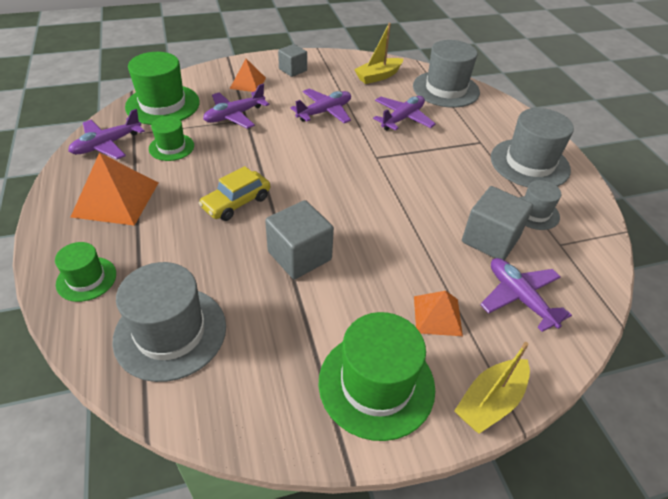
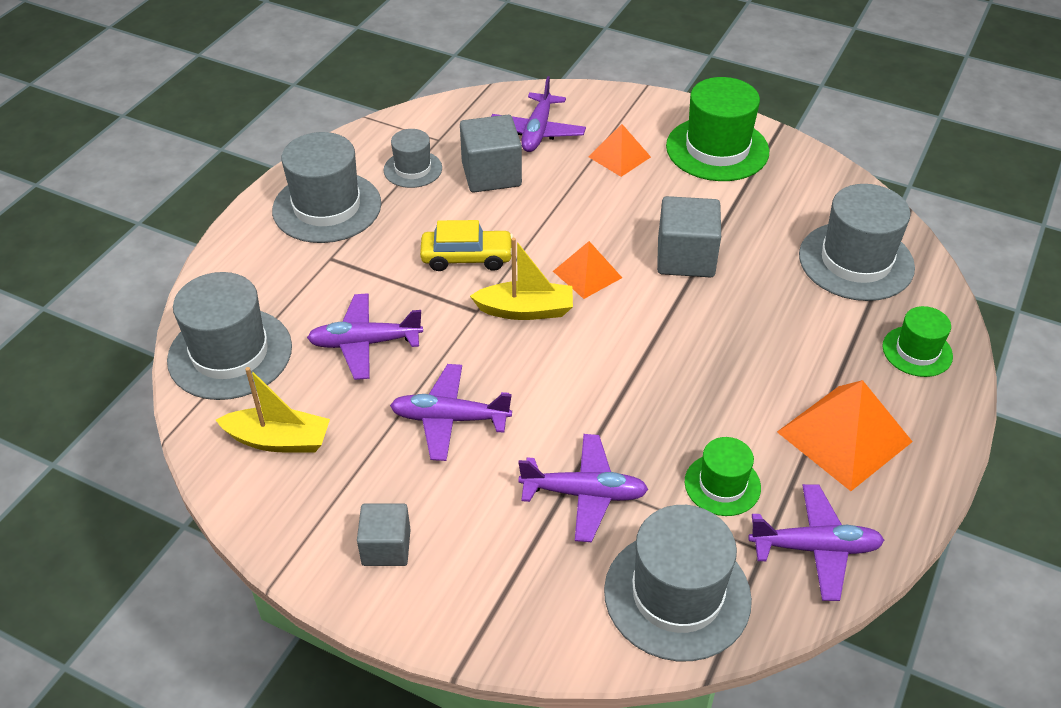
camera: 135 degrees left, 0 degrees up
(163, 104) = (677, 595): green hat -> grey hat
(236, 203) = (700, 348): yellow car -> yellow car (467, 257)
(248, 83) = (494, 562): orange pyramid -> orange pyramid (587, 274)
(490, 401) = (649, 104): yellow boat -> yellow boat (526, 310)

